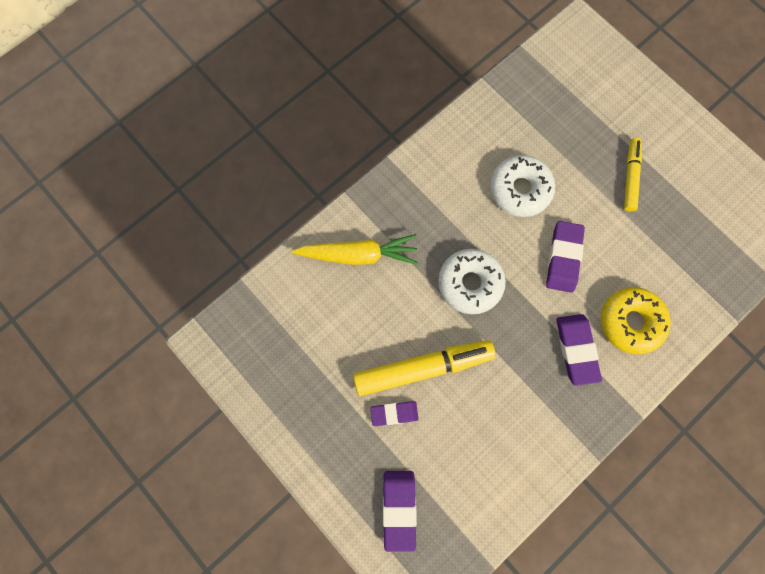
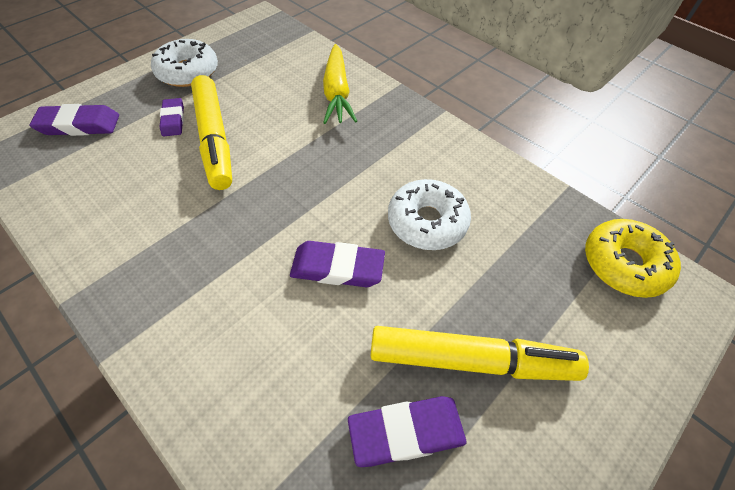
camera: 85 degrees right, 20 degrees down
(470, 283) = (305, 175): white donut -> white donut (188, 72)
(576, 350) = (211, 280): purple eraser -> purple eraser (406, 432)
(630, 177) = (471, 360): yellow marker -> yellow marker, size x1.73
(631, 322) = (241, 351): yellow donut -> yellow donut (624, 264)

